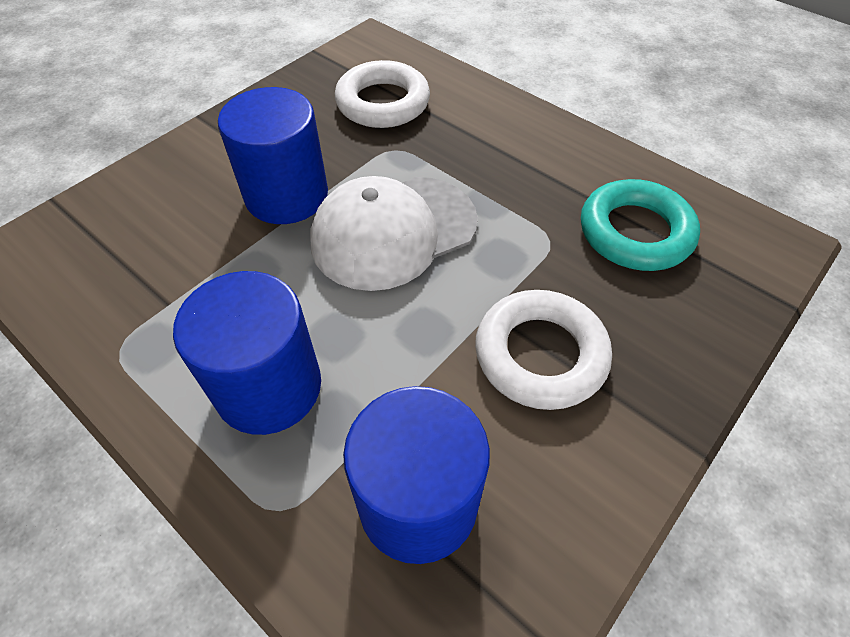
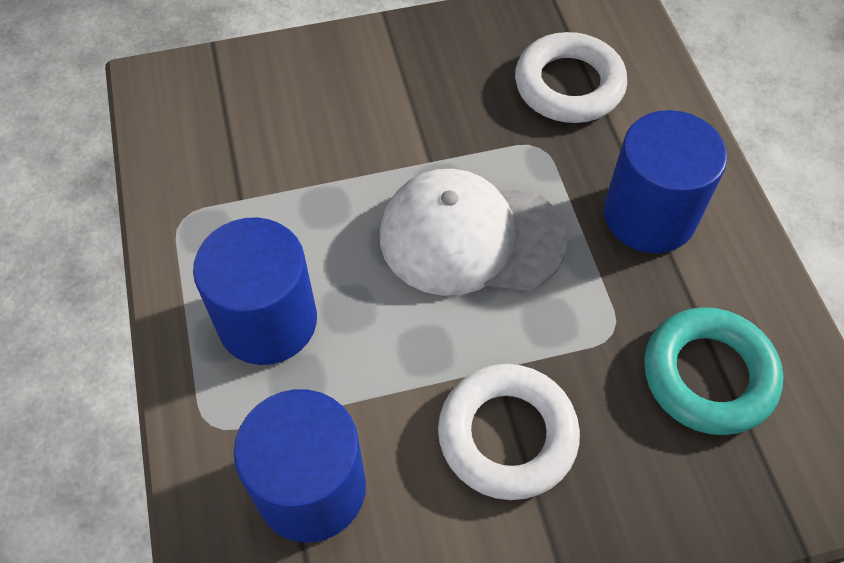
camera: 35 degrees right, 5 degrees up
(286, 195) = (403, 145): blue cylinder -> blue cylinder (649, 215)

